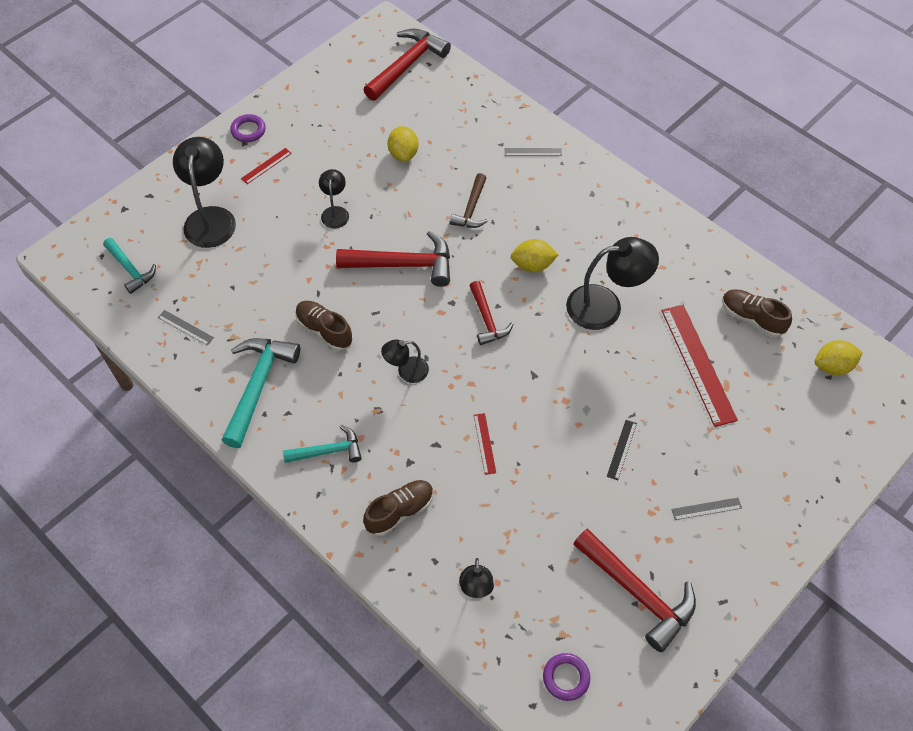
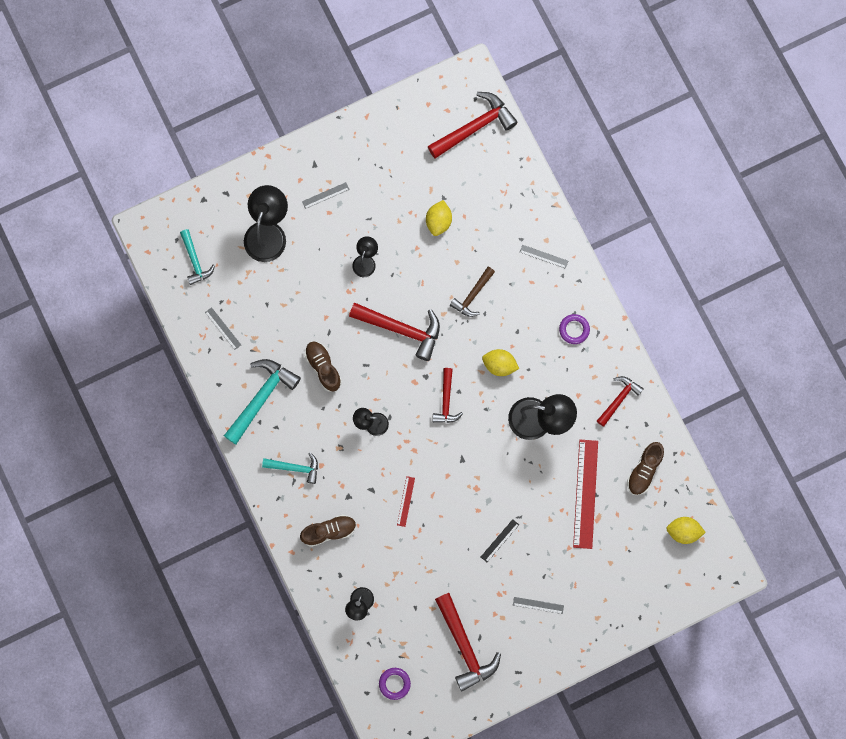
camera: 20 degrees right, 20 degrees up
(248, 130) = (321, 153): purple ring -> purple ring (574, 329)
(266, 166) = (325, 195): red ruler -> grey ruler
(684, 257) = (619, 399): none -> red hammer
(752, 318) = (644, 470): brown shoe -> brown shoe turned 120 degrees counterclockwise

